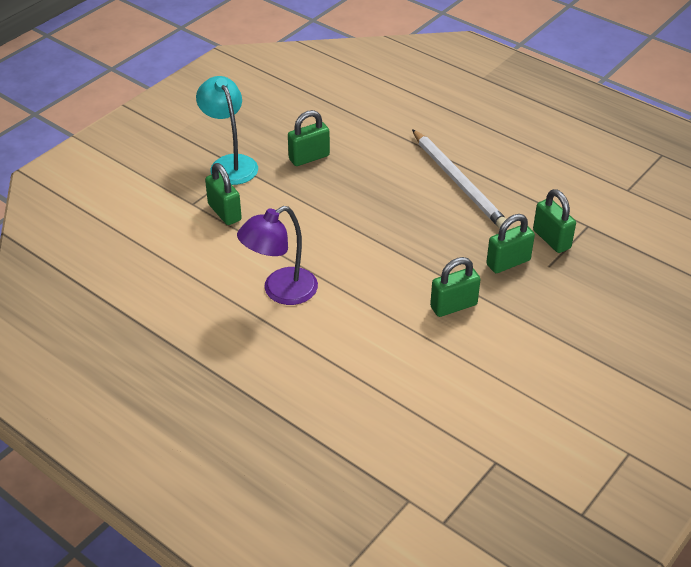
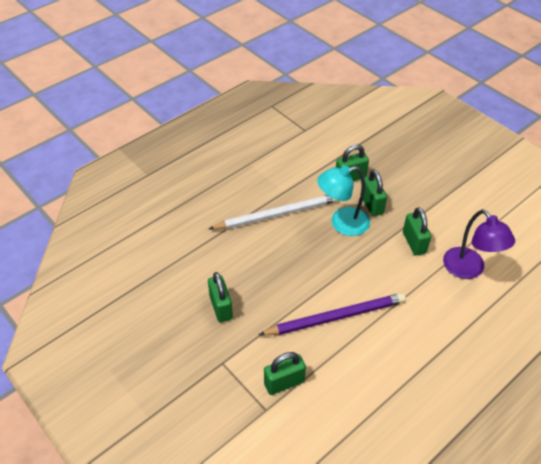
camera: 80 degrees left, 5 degrees up
(230, 164) = (213, 371): turquoise lamp -> turquoise lamp (342, 223)
(280, 291) = (392, 349): purple lamp -> purple lamp (469, 270)
(316, 243) = (335, 317): none -> purple pencil

